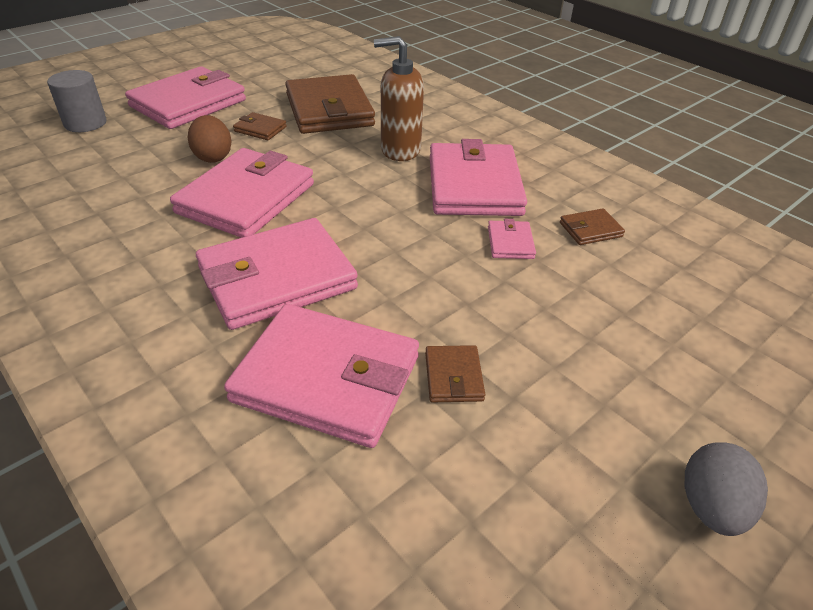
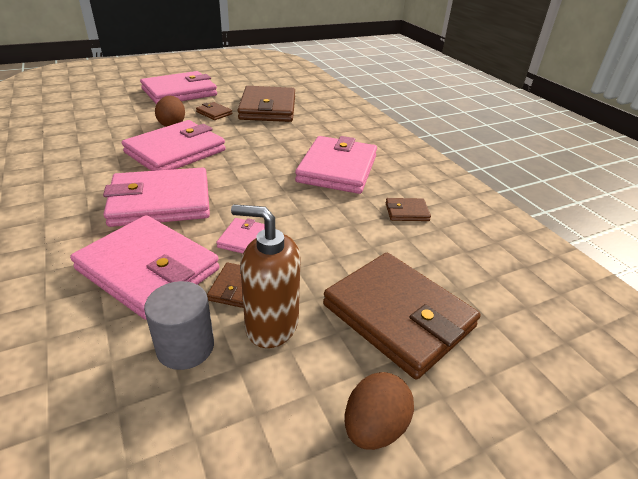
camera: 15 degrees right, 5 degrees down
(85, 123) = (109, 95): grey cylinder -> grey cylinder (185, 347)
(400, 150) = (299, 139): brown soap dispenser -> brown soap dispenser (271, 325)
(510, 243) = (338, 209): pink wallet -> pink wallet (242, 238)
(658, 367) = (398, 316): none -> brown wallet
(711, 507) = (374, 427): grey egg -> brown egg

